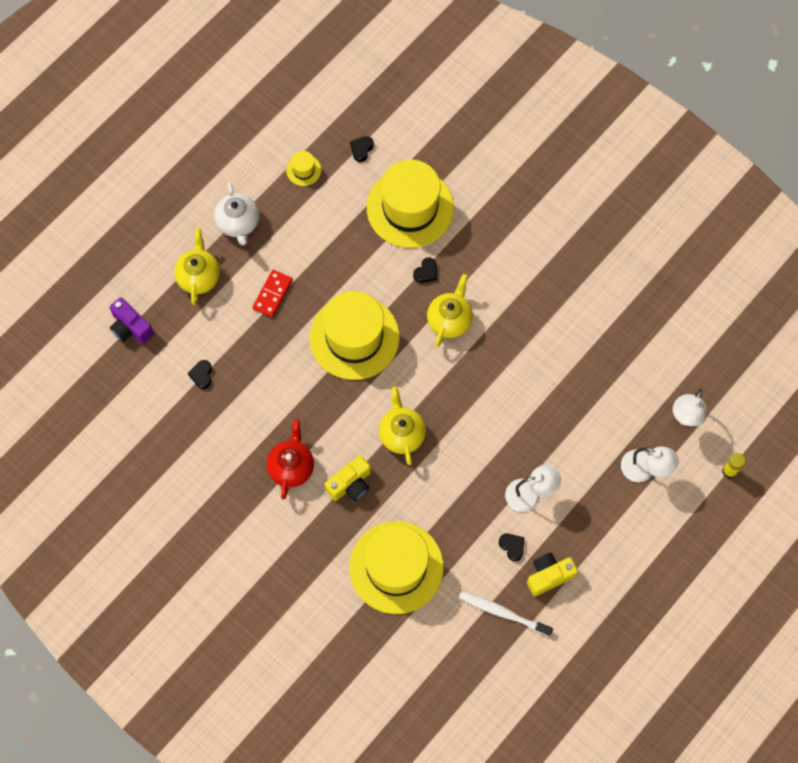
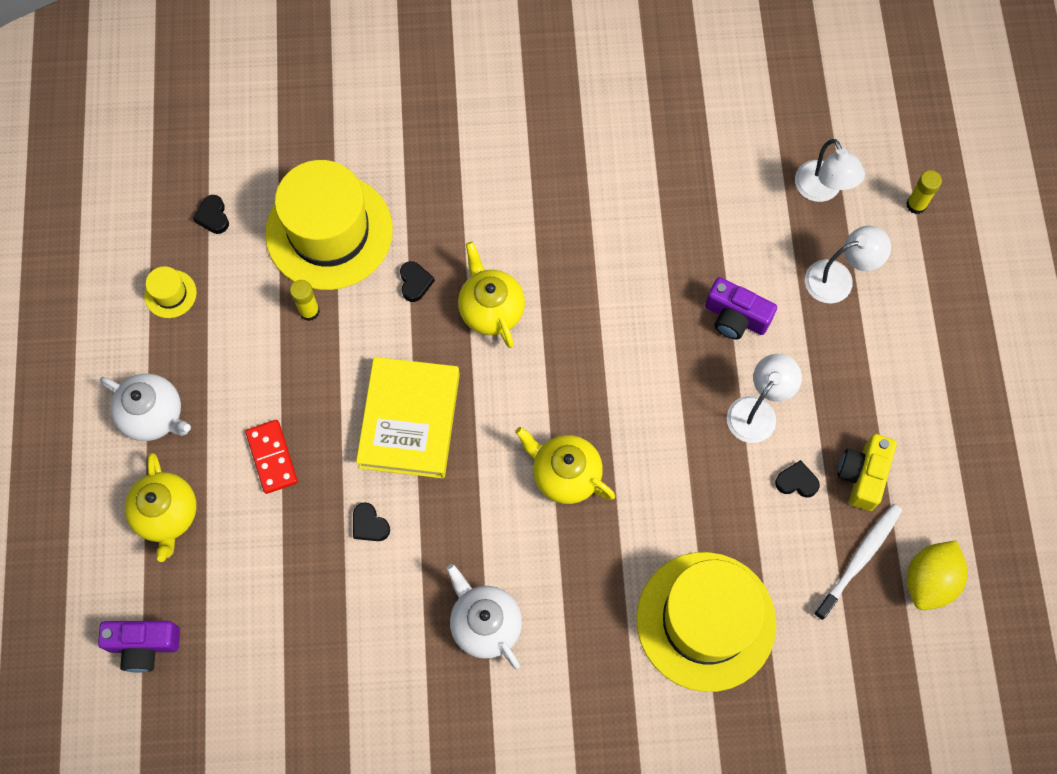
camera: 45 degrees left, 0 degrees up
(199, 276) = (167, 515): yellow teapot -> yellow teapot turned 150 degrees counterclockwise
(201, 375) = (282, 620): black heart -> black heart (369, 525)
(291, 467) = (485, 624): red teapot -> white teapot
(350, 484) = (567, 580): yellow camera -> none
(354, 337) = (409, 420): yellow hat -> yellow book
(360, 239) = (309, 311): none -> yellow glue stick
(503, 613) = (859, 559): white toothbrush -> white toothbrush turned 150 degrees clockwise
(526, 656) = (929, 580): none -> yellow lemon
(569, 438) = (735, 317): none -> purple camera

